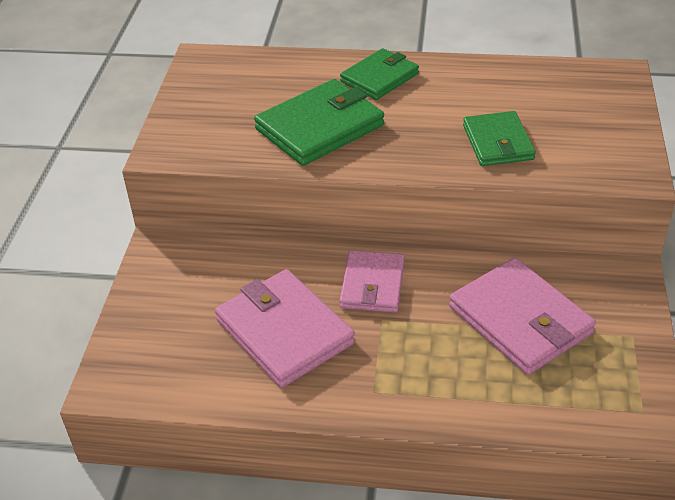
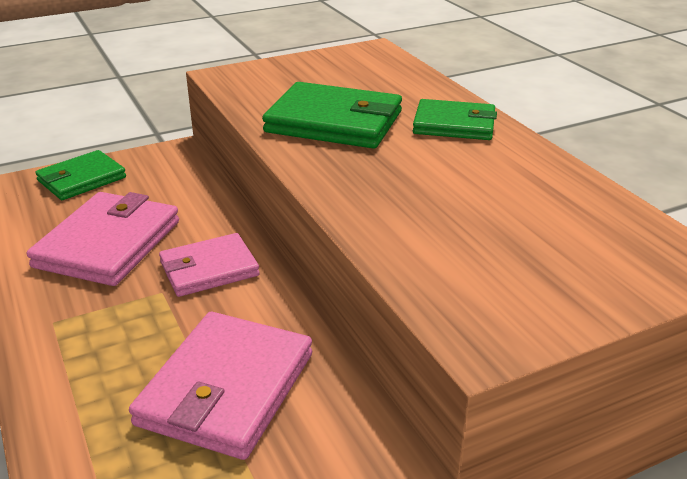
camera: 55 degrees right, 10 degrees down
(498, 142) = (426, 219): green wallet -> green wallet (81, 179)

